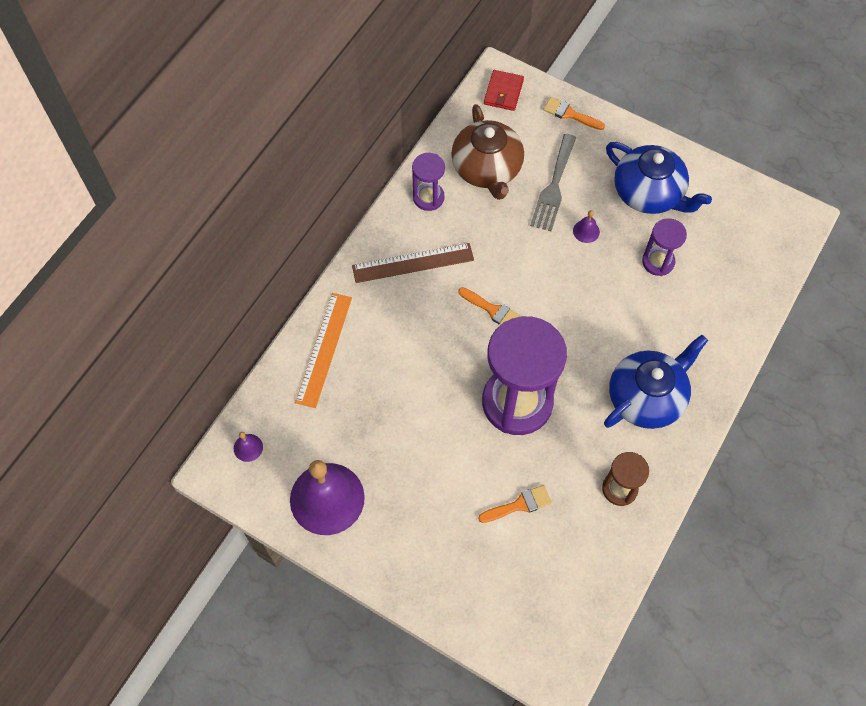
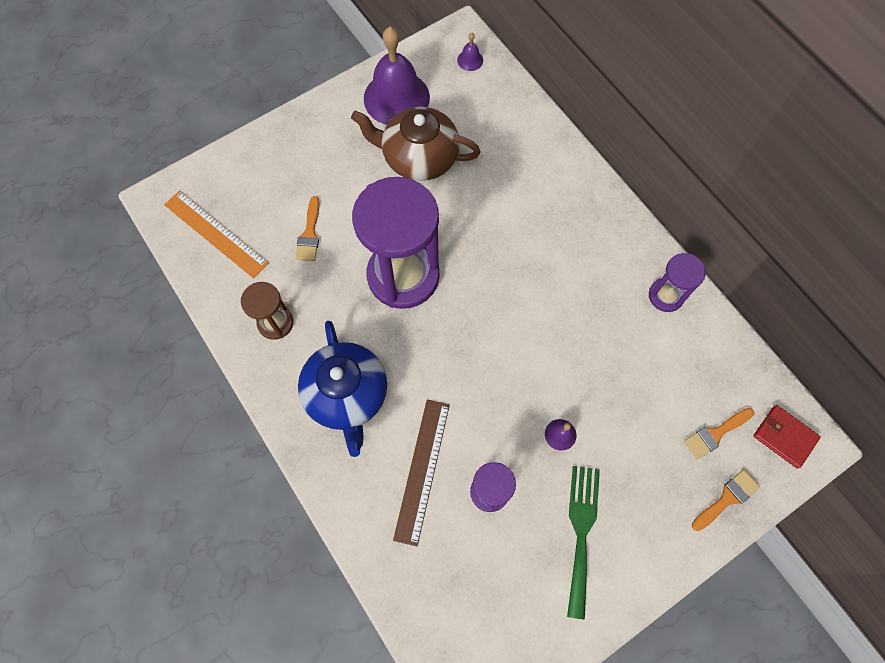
camera: 115 degrees right, 5 degrees up
(324, 349) = (534, 143): orange ruler -> orange ruler (215, 234)
(413, 263) = (593, 250): brown ruler -> brown ruler (422, 470)
(487, 169) = (681, 369): brown teapot -> brown teapot (419, 157)
(492, 310) = (508, 298): orange brush -> orange brush (715, 434)
(554, 187) = (631, 429): grey fork -> none
(649, 193) = (581, 532): blue teapot -> green fork

